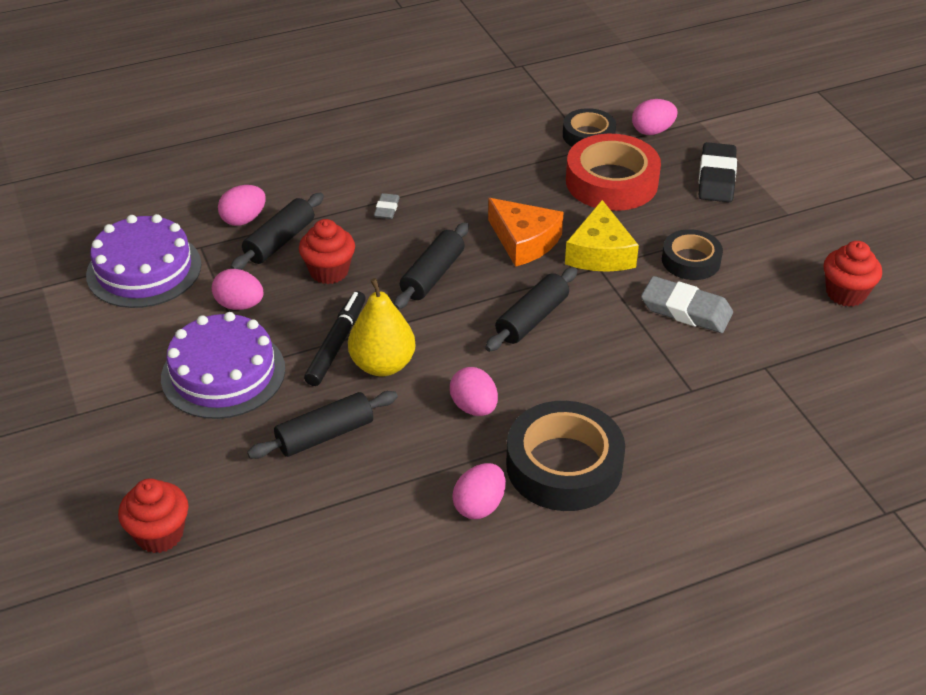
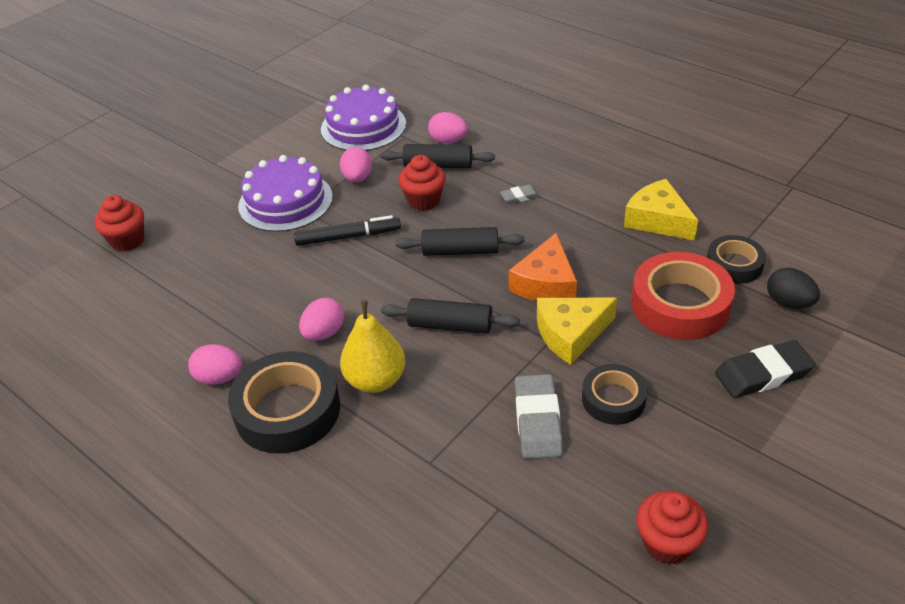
camera: 65 degrees right, 0 degrees up
(325, 435) = (252, 271): black rolling pin -> none
(382, 365) = (341, 268): yellow pear -> yellow pear (376, 380)
(498, 147) = (657, 220): none -> yellow cheese
(652, 131) = (788, 303): pink egg -> black egg

